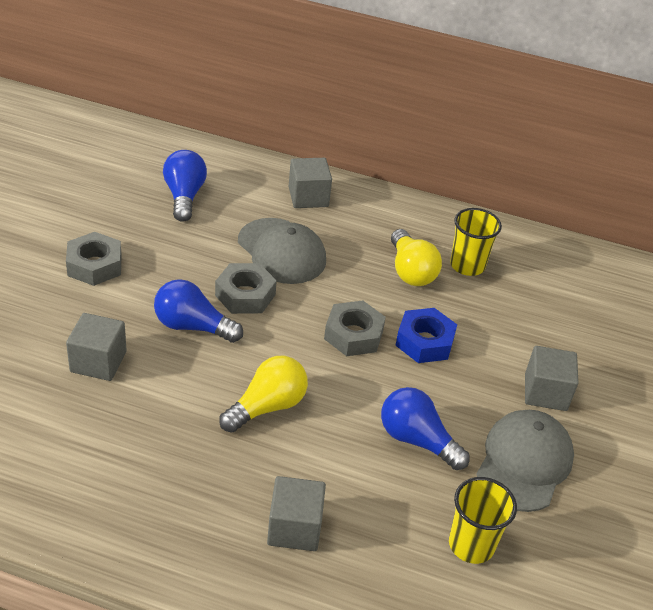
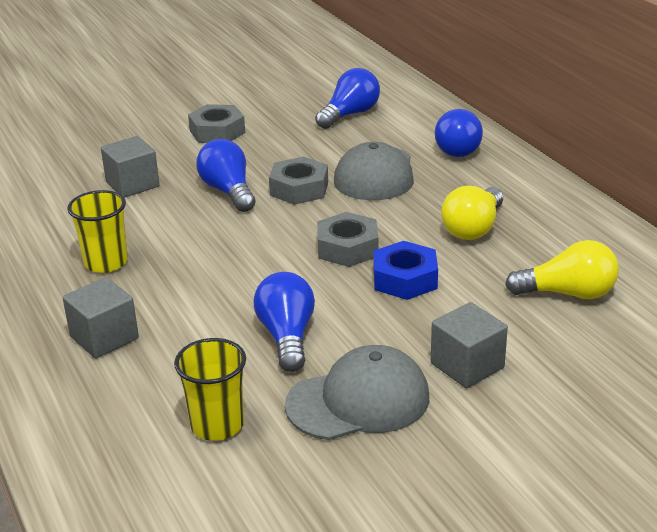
camera: 50 degrees right, 10 degrees down
(267, 406) = (204, 260): yellow light bulb -> yellow light bulb (568, 293)
(308, 197) = (457, 148): grey cube -> blue light bulb
(467, 265) = (540, 246): yellow cup -> yellow cup (106, 262)

